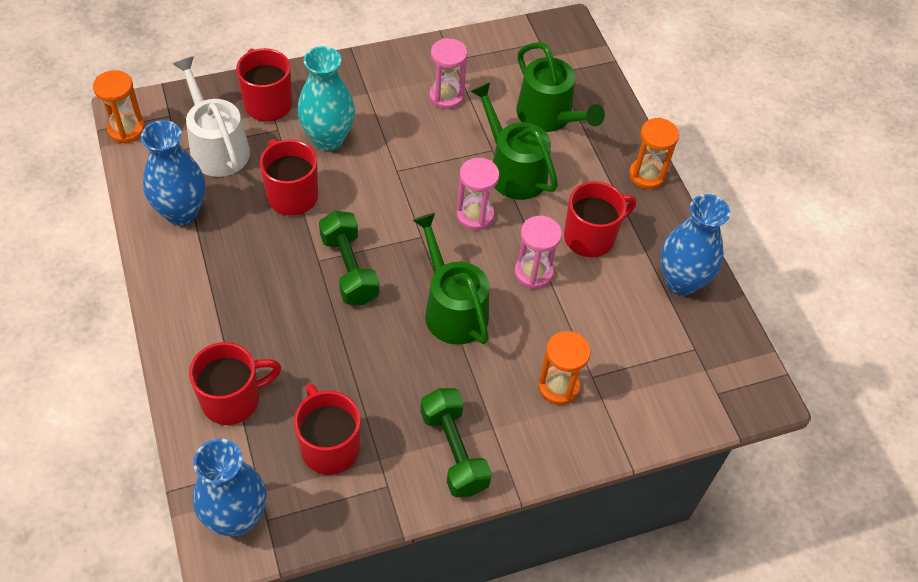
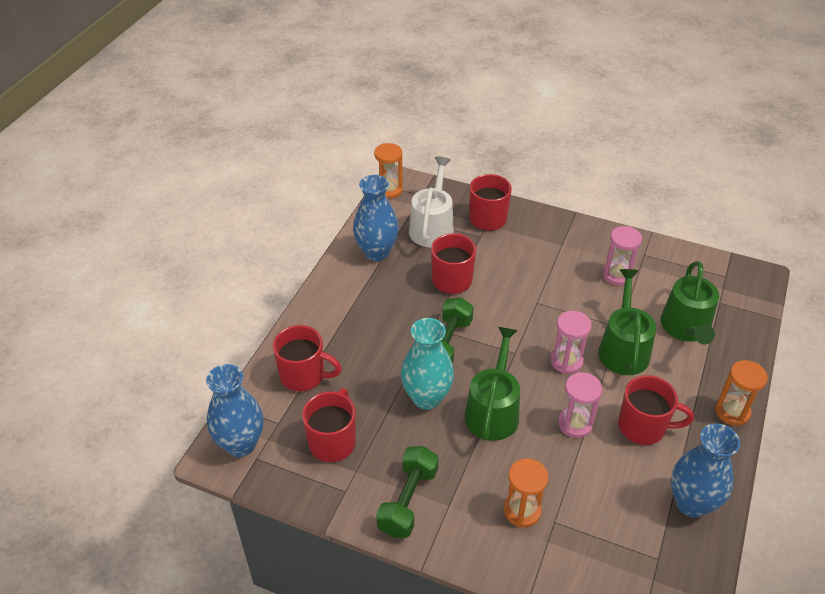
camera: 45 degrees right, 10 degrees down
(328, 139) = (508, 259): turquoise vase -> turquoise vase (426, 398)

